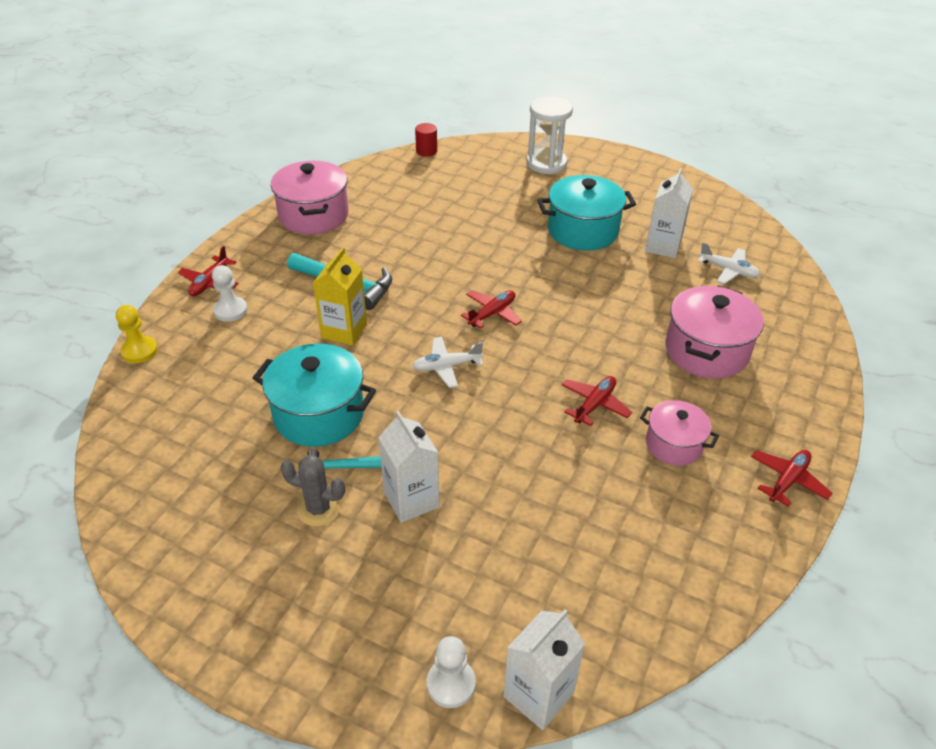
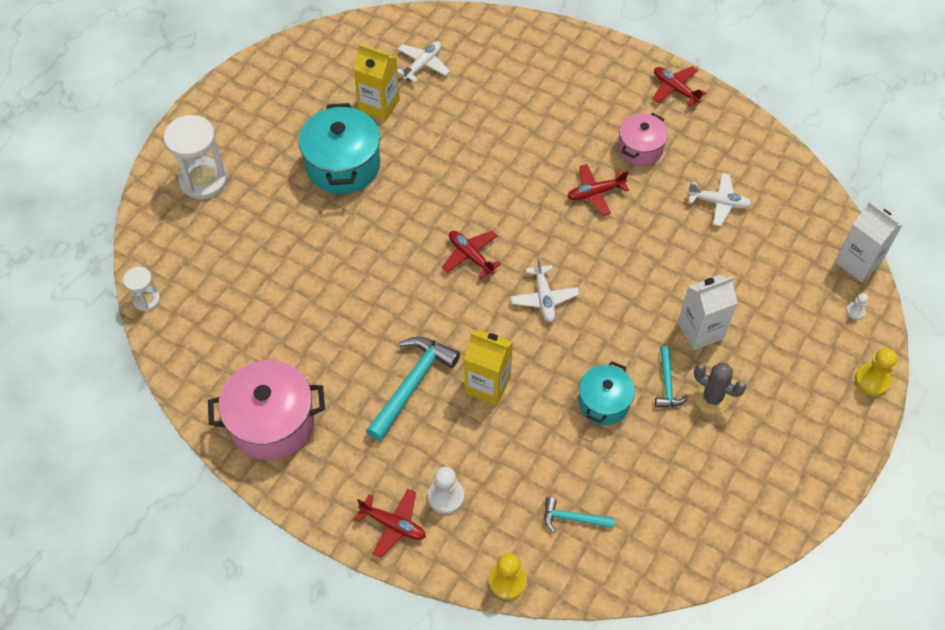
camera: 85 degrees left, 15 degrees up
(191, 393) = (572, 518): none -> turquoise hammer
(318, 509) = (712, 398): grey cactus -> grey cactus turned 75 degrees counterclockwise
(319, 414) = (603, 402): turquoise pot -> turquoise pot, size x0.61
(336, 697) = (872, 380): none -> yellow pawn
(426, 151) = (147, 300): red cylinder -> white hourglass
(451, 684) = (855, 311): white pawn -> white pawn, size x0.56
(594, 404) = (595, 193): red plane -> red plane turned 60 degrees counterclockwise
(609, 524) = (719, 203): none -> white plane
(663, 246) = (379, 105): white carton -> yellow carton
(706, 351) = (533, 105): pink pot -> none

